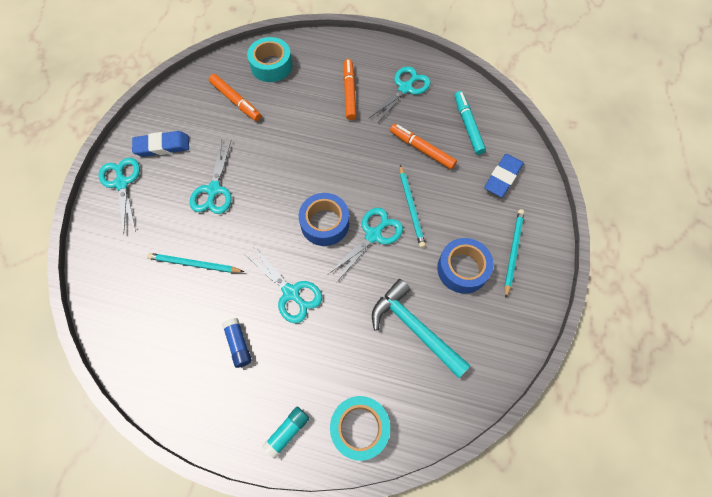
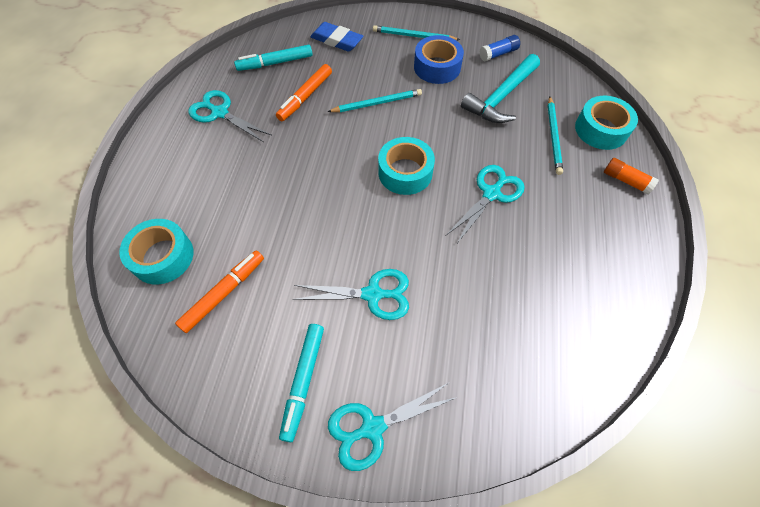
camera: 95 degrees left, 5 degrees down
(162, 146) = (303, 381): blue eraser -> turquoise marker
(194, 264) = (480, 297): turquoise pencil -> turquoise pencil (553, 137)
(238, 344) = (560, 233): blue glue stick -> blue glue stick (498, 54)
(287, 432) = (626, 180): turquoise glue stick -> orange glue stick
(325, 223) = (405, 172): blue tape -> turquoise tape
(349, 92) = (221, 164): orange marker -> none
(373, 235) = (413, 130): turquoise scissors -> none

